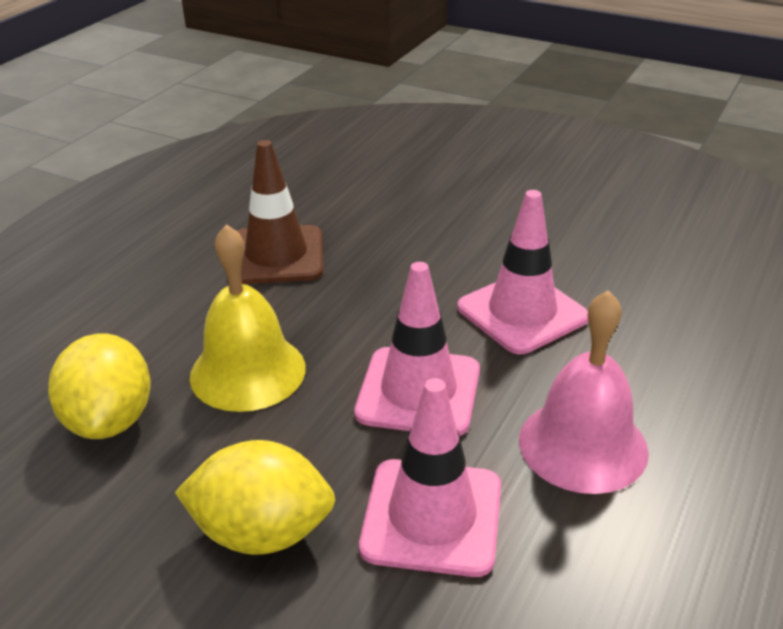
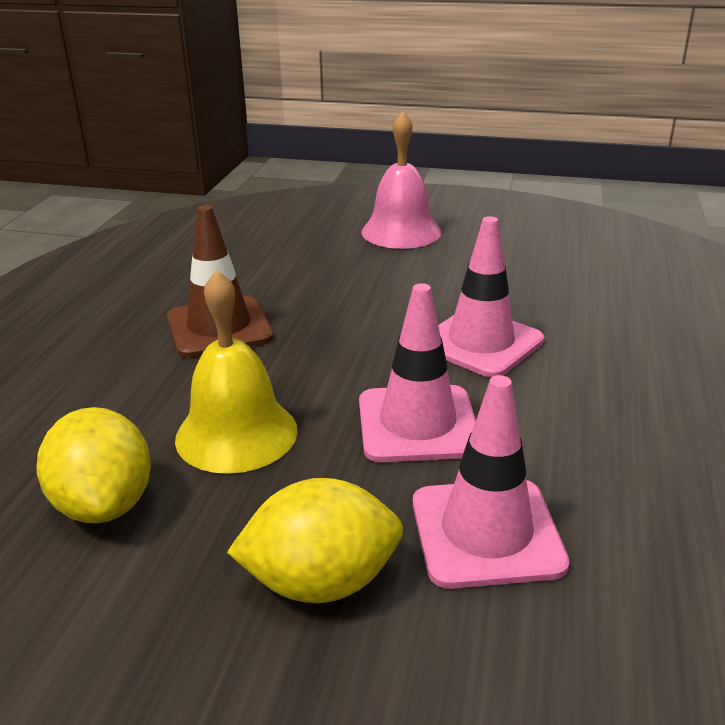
camera: 15 degrees left, 5 degrees down
(583, 445) = (593, 443): pink bell -> pink bell (401, 232)

